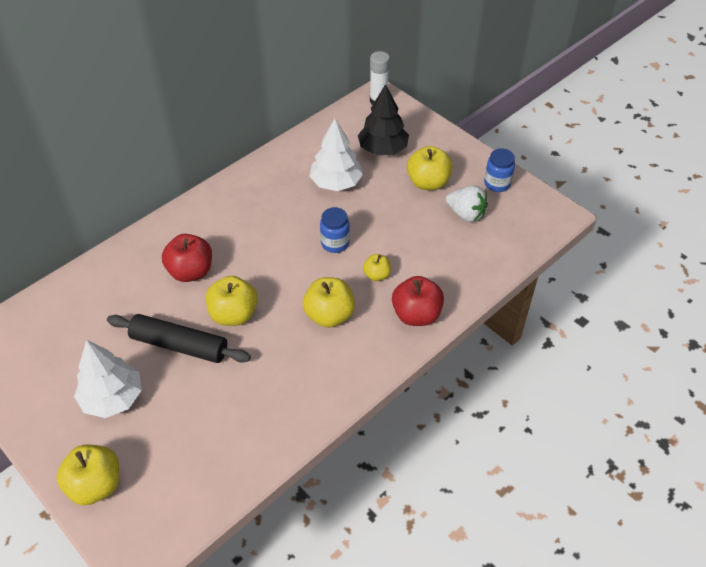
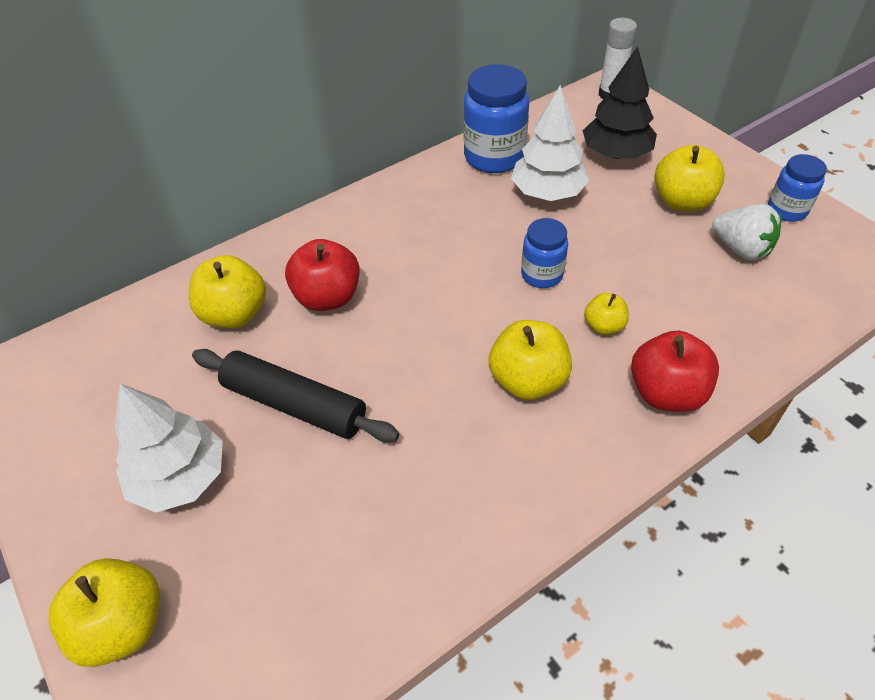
camera: 10 degrees right, 0 degrees up
(234, 314) = (382, 365): yellow apple -> yellow apple (235, 314)
(297, 157) = (494, 157): none -> blue jar

